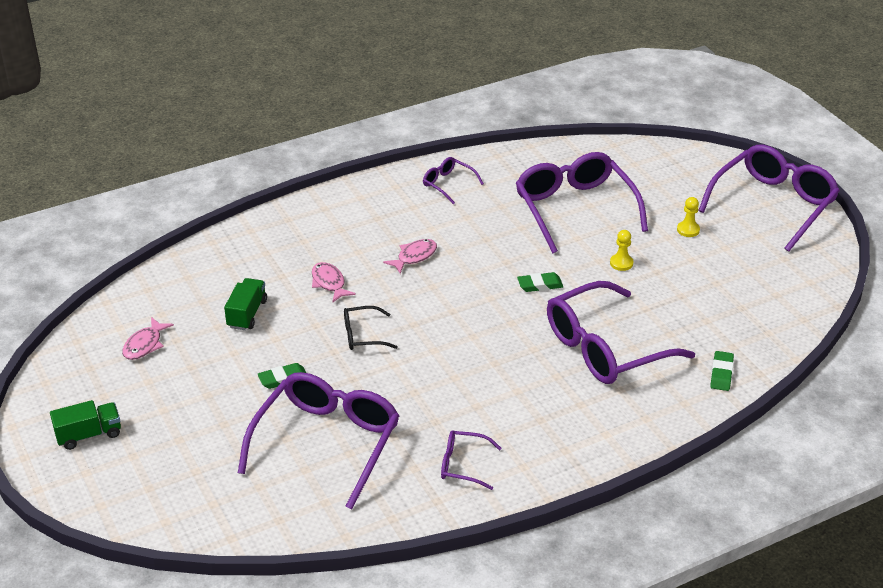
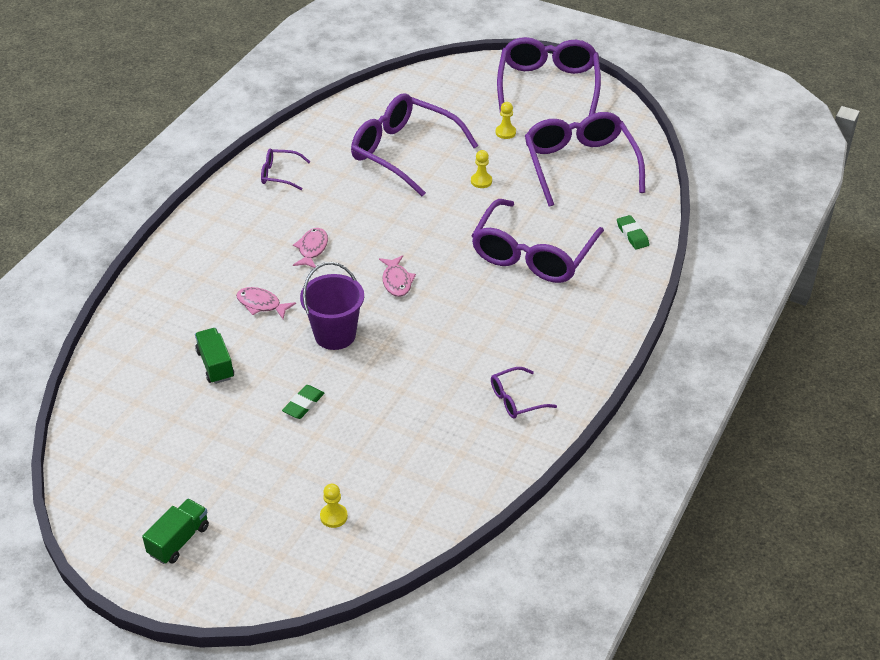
camera: 35 degrees left, 5 degrees up
(145, 345) = (148, 437): pink fish -> pink fish (396, 281)
(218, 480) = (333, 516): none -> yellow pawn
(326, 444) = (393, 439): purple glasses -> purple glasses (580, 166)
(363, 335) = (335, 335): black glasses -> purple bucket
(540, 285) = (436, 227): green eraser -> none

